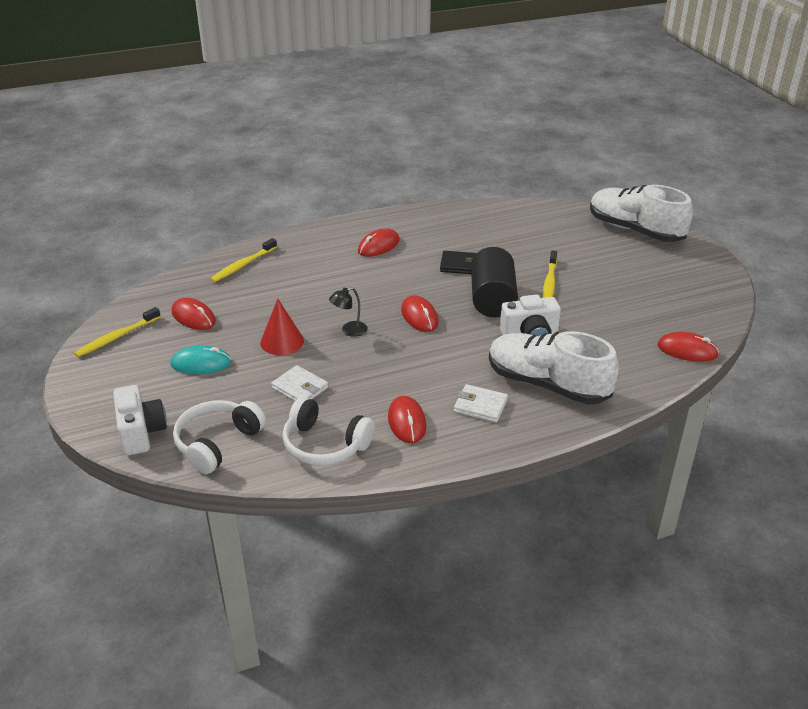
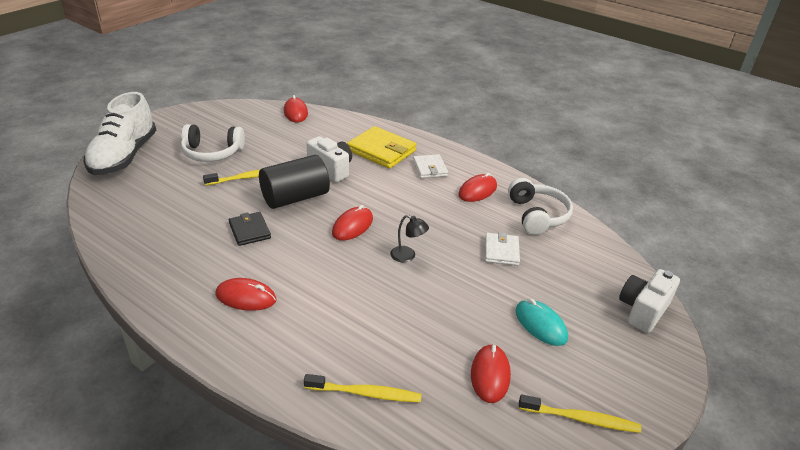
camera: 125 degrees left, 0 degrees up
(217, 443) = (598, 264): white headphones -> white headphones (212, 153)
(282, 341) = (461, 289): red cone -> none
(547, 384) = (381, 150): white shoe -> yellow wallet

